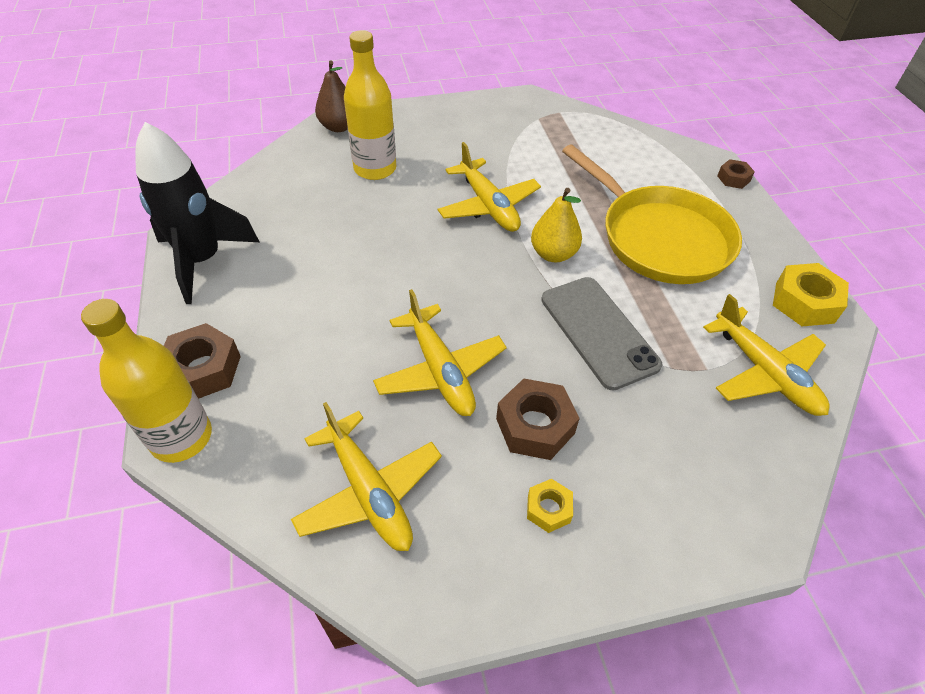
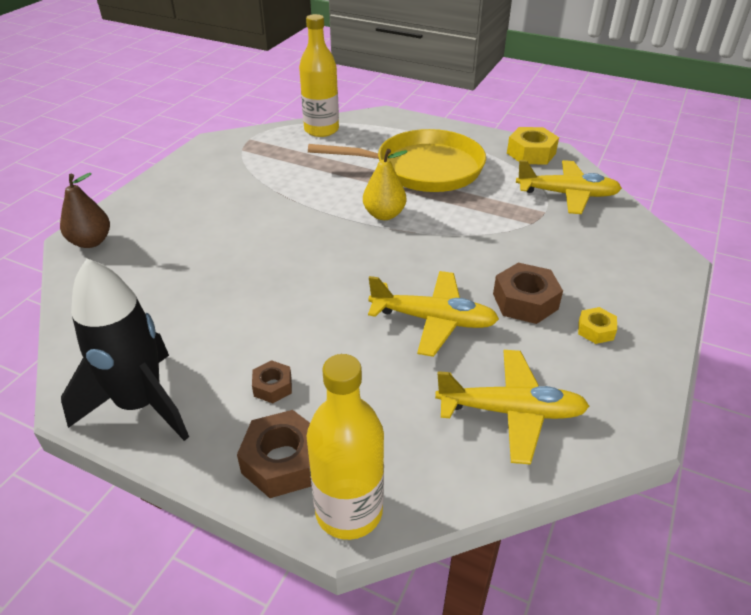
camera: 50 degrees left, 10 degrees down
(375, 169) = (176, 248): yellow bottle -> yellow bottle (321, 130)
(488, 206) = (299, 216): yellow plane -> none
(598, 331) = (473, 234): grey phone -> none
(733, 178) = (407, 118): brown nut -> brown nut (273, 386)

